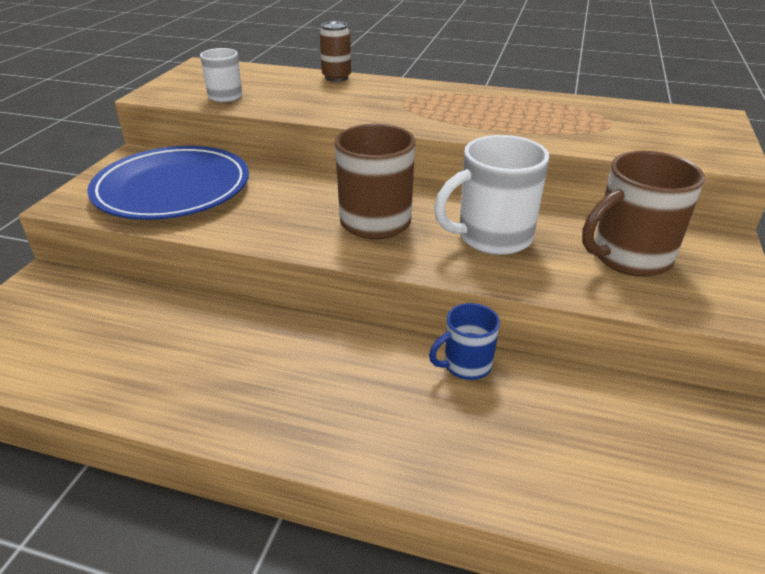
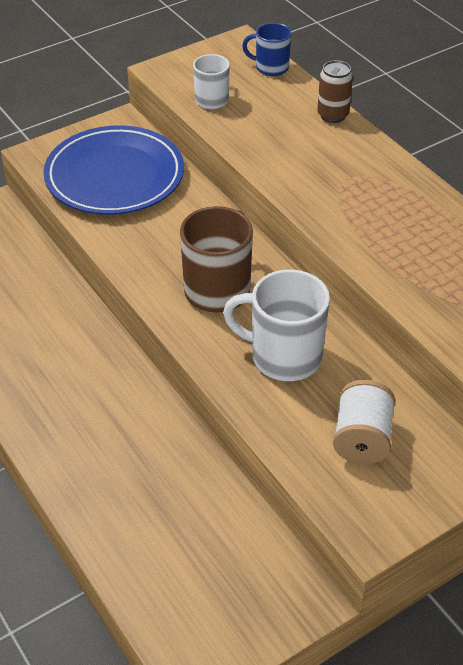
camera: 40 degrees right, 10 degrees up
(466, 365) = (181, 444): blue mug -> blue mug (270, 67)
(629, 258) = (361, 439): brown mug -> white spool

